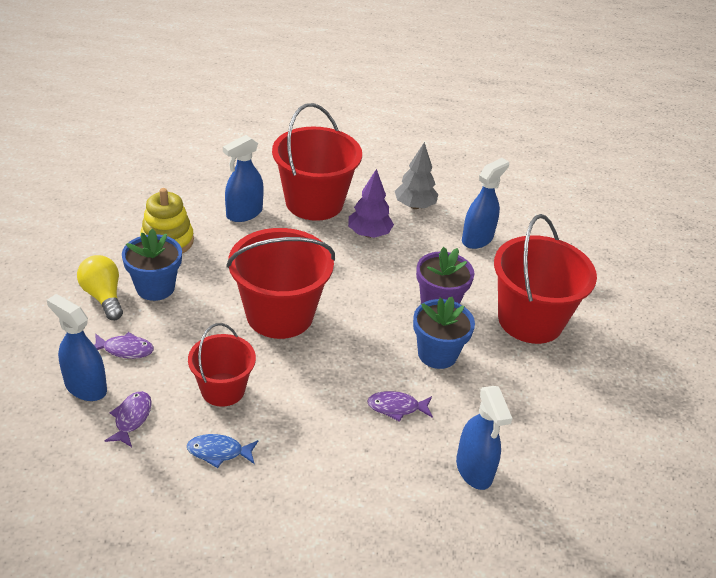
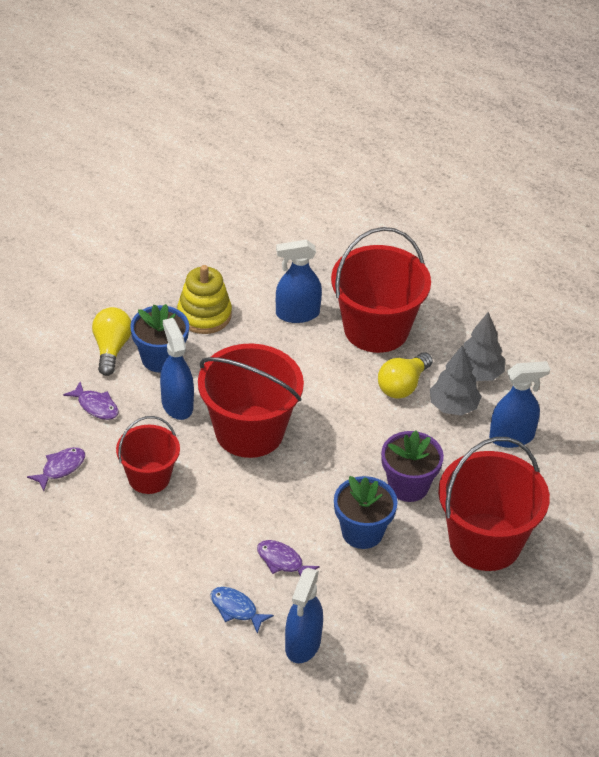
camera: 35 degrees right, 5 degrees up
(85, 387) = (43, 425): blue spray bottle -> blue spray bottle (177, 404)
(218, 452) = (107, 527): blue fish -> blue fish (236, 609)
(369, 234) = (403, 385): purple tree -> yellow light bulb
(418, 235) = (453, 407): none -> grey tree

